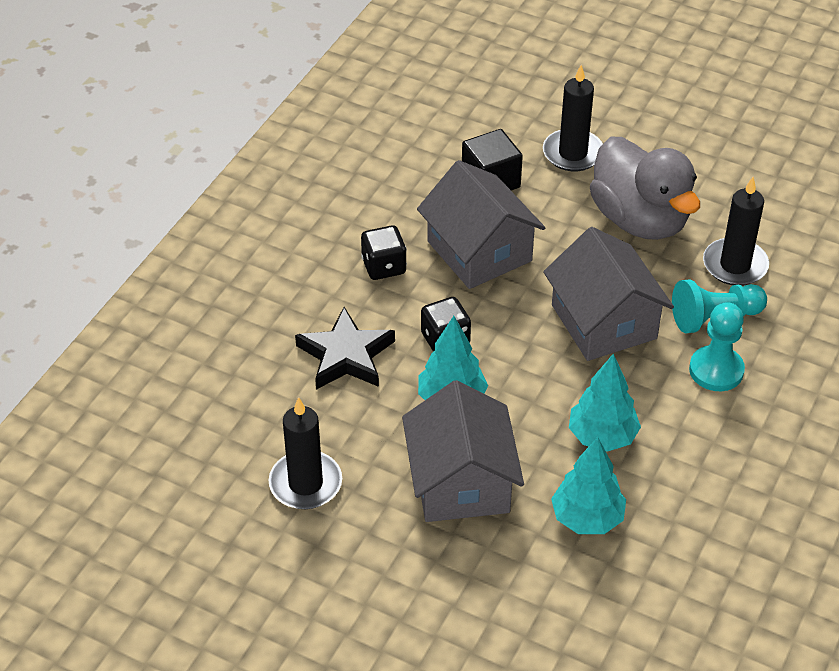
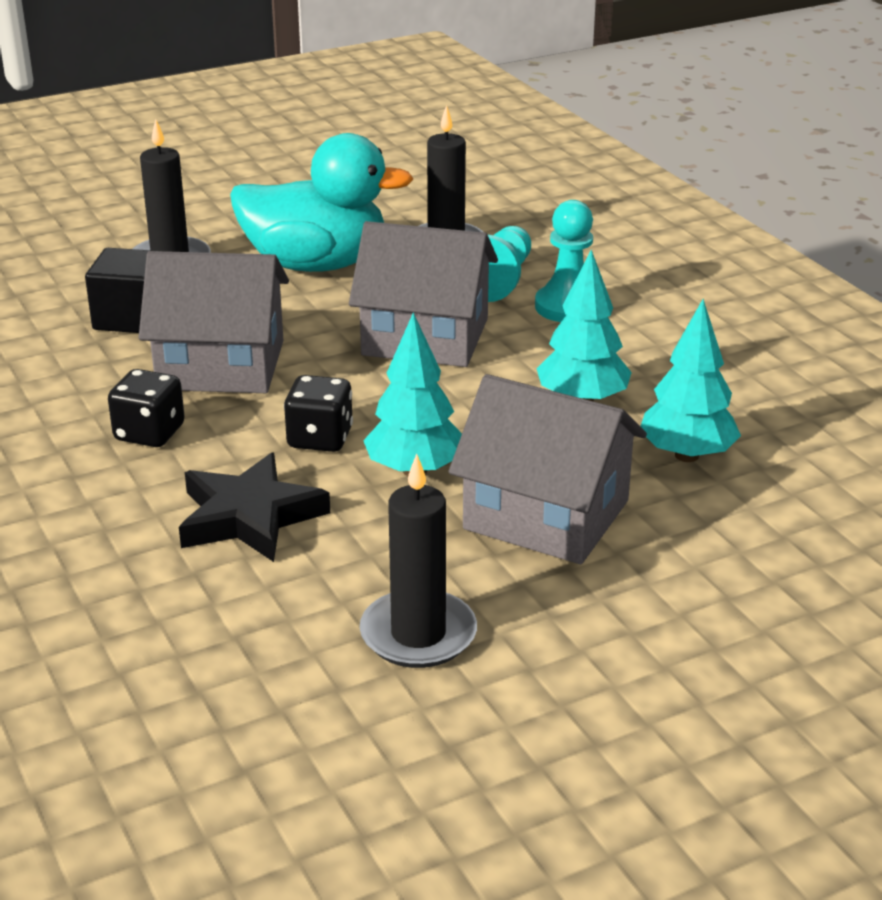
camera: 55 degrees left, 15 degrees down
(640, 219) = (316, 264): grey duck -> turquoise duck

